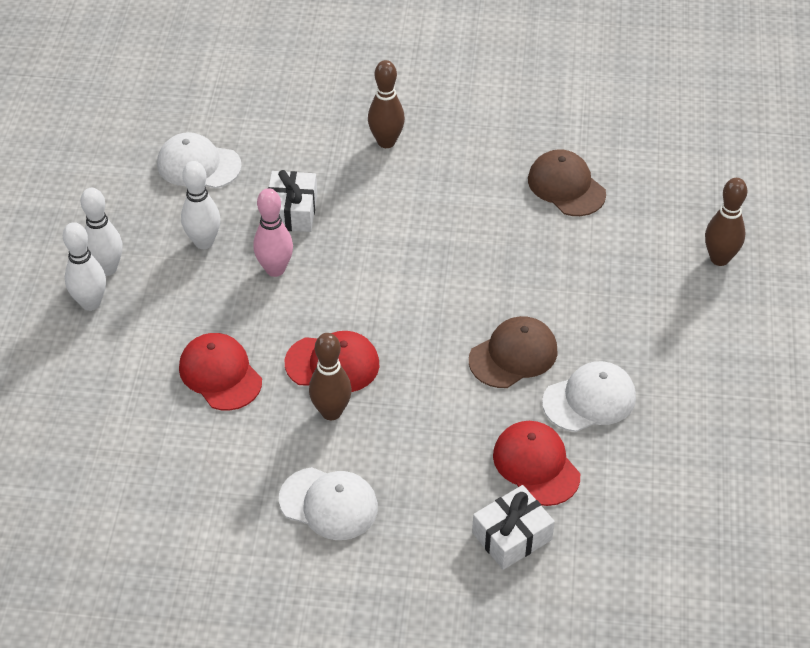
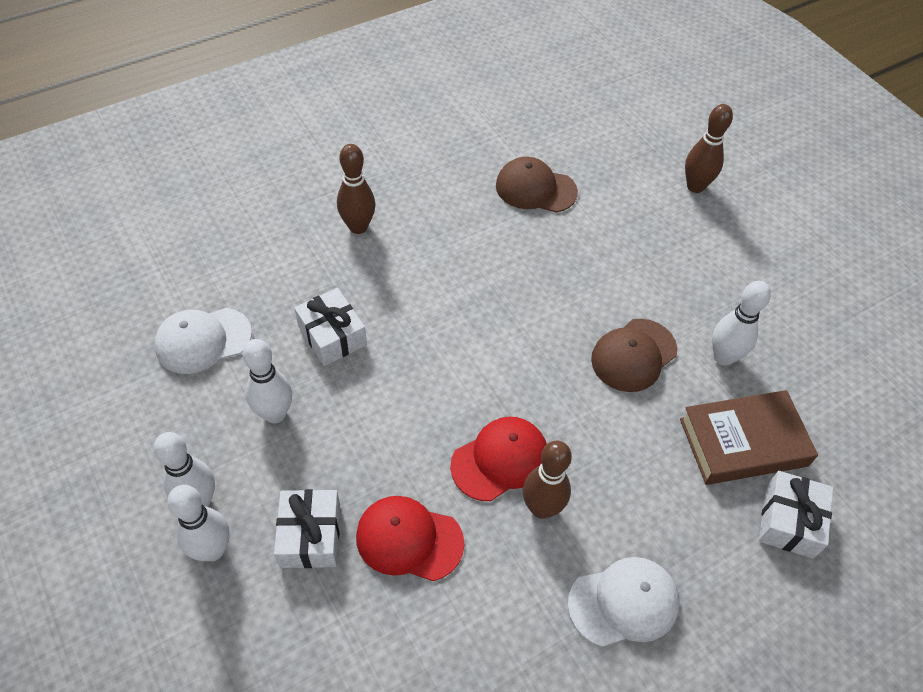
camera: 40 degrees left, 5 degrees up
(158, 332) = (310, 535): none -> white gift
(275, 269) = (366, 400): pink bowling pin -> none
(513, 355) = (633, 355): brown cap -> brown cap turned 150 degrees counterclockwise
(536, 465) = (743, 442): red cap -> brown book
(589, 399) = (723, 357): white cap -> white bowling pin

